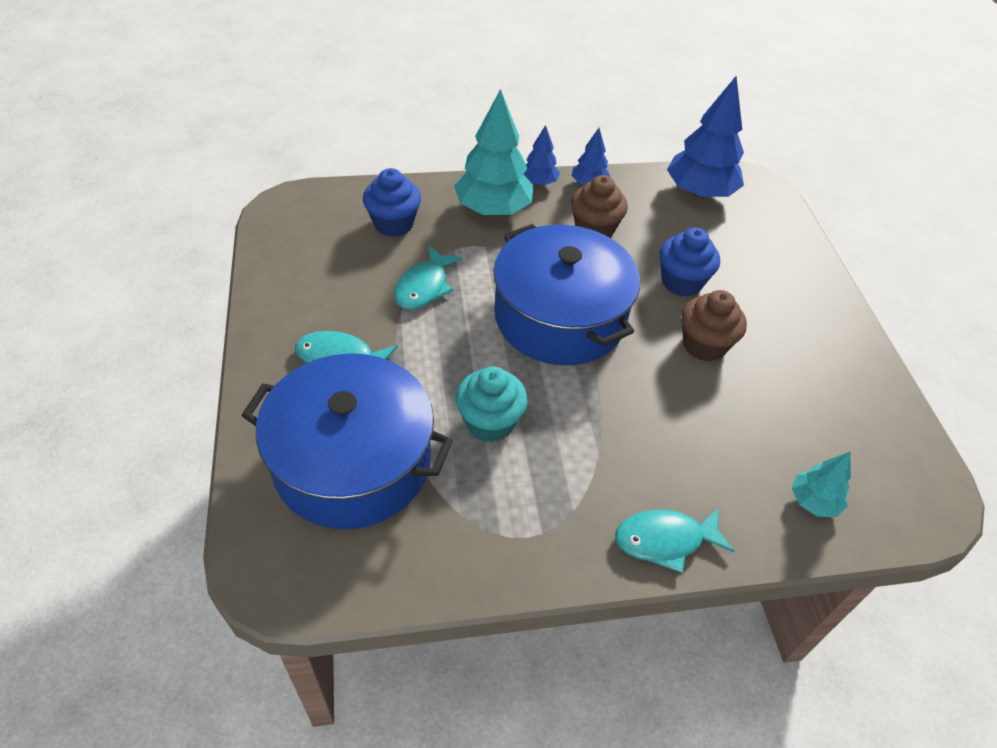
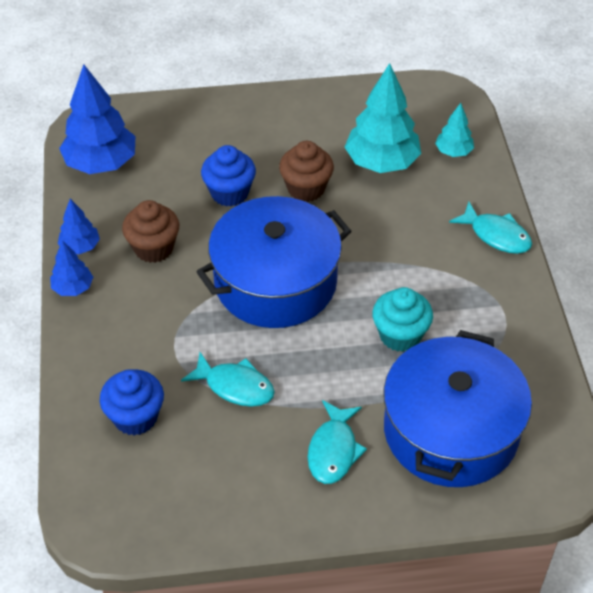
camera: 85 degrees left, 0 degrees up
(493, 209) = (116, 328): turquoise tree -> turquoise tree (382, 162)
(665, 540) = (496, 235): turquoise fish -> turquoise fish turned 45 degrees counterclockwise

